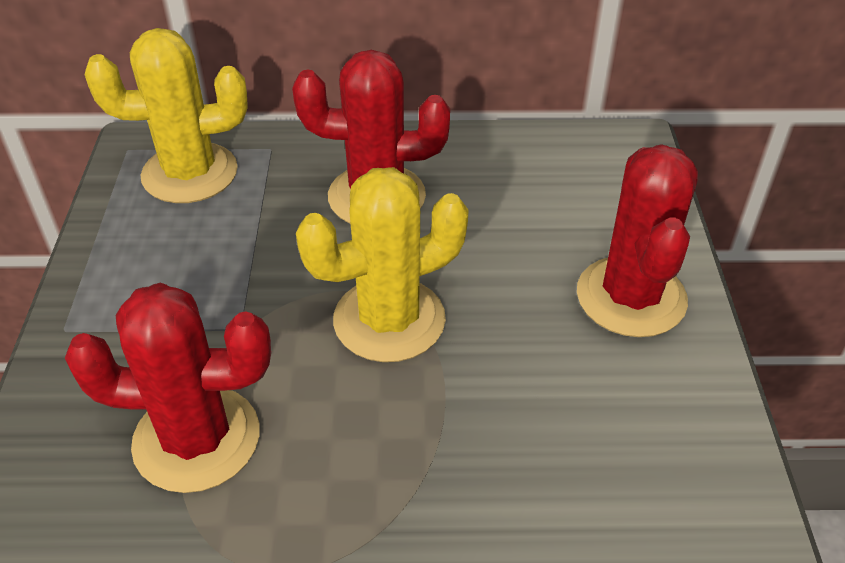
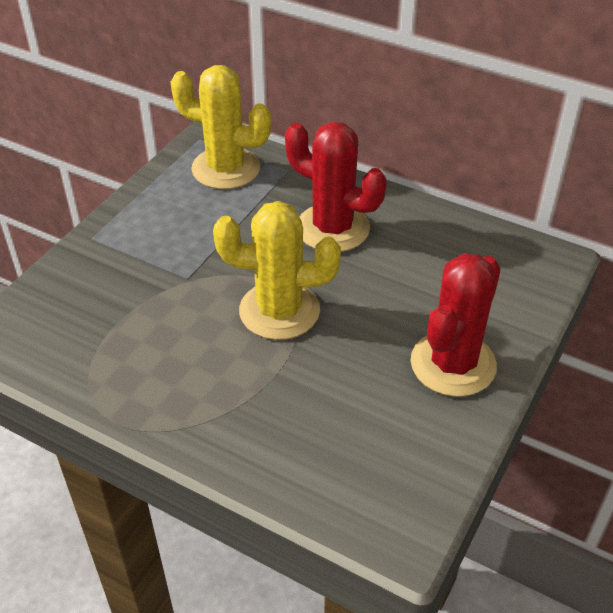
camera: 30 degrees right, 0 degrees up
(197, 439) = (120, 331): red cactus -> none

